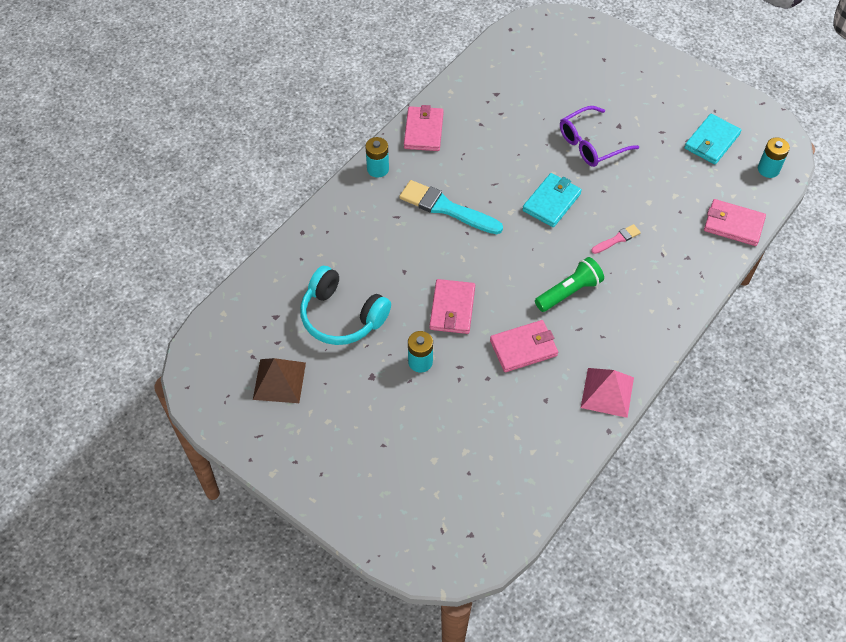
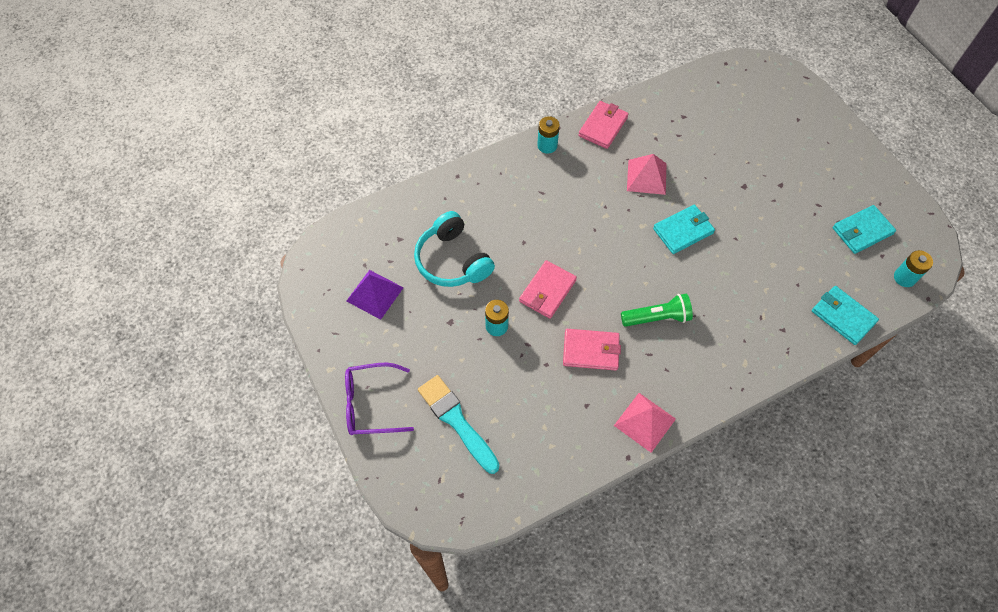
camera: 25 degrees right, 5 degrees up
(279, 380) = (375, 294): brown pyramid -> purple pyramid
(446, 208) = (587, 201): turquoise brush -> turquoise brush (456, 421)
(491, 164) = (646, 177): none -> pink pyramid
(591, 144) = (746, 192): purple glasses -> purple glasses (371, 404)
(617, 239) = (725, 287): pink brush -> none
(733, 224) = (843, 316): pink wallet -> turquoise wallet

